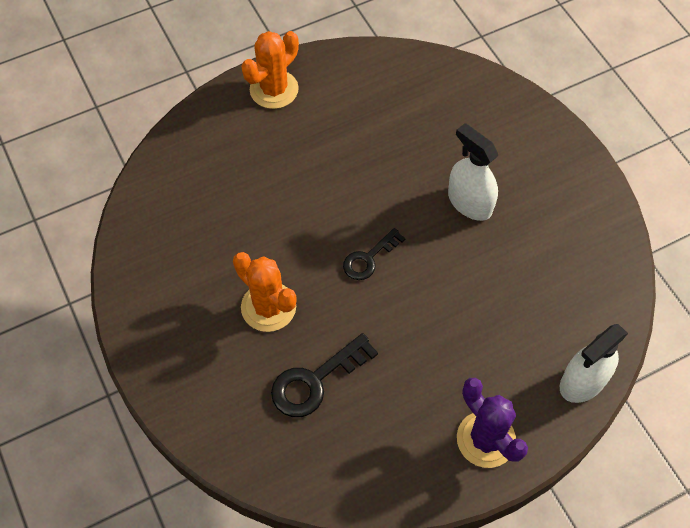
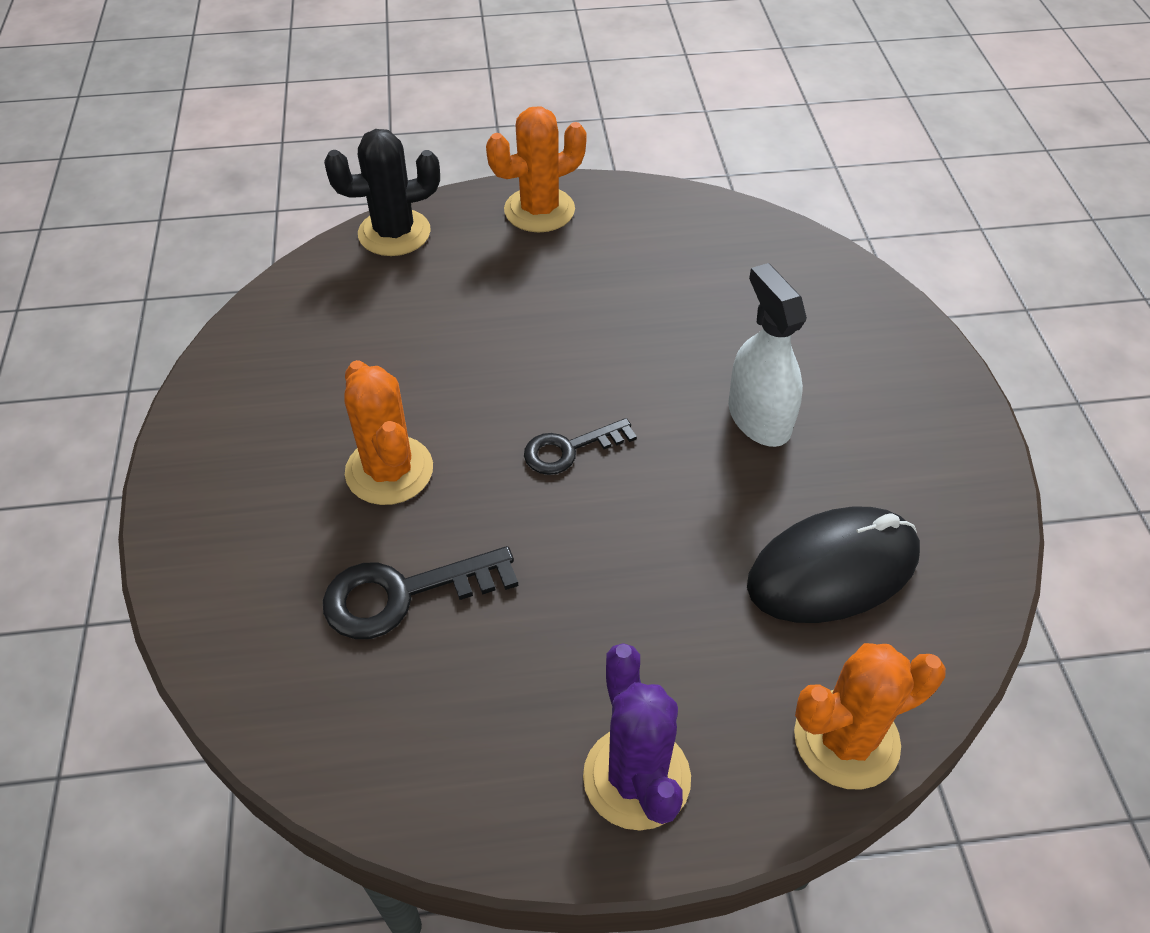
camera: 20 degrees right, 10 degrees down
(186, 135) = (394, 233): none -> black cactus
(544, 287) = (832, 570): none -> black mouse
(583, 381) = (846, 739): white spray bottle -> orange cactus

